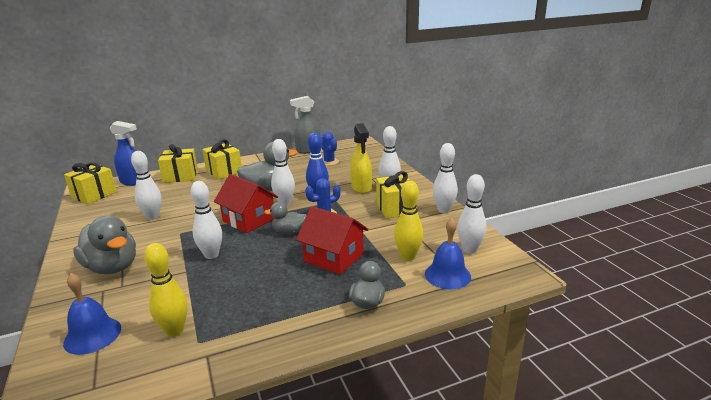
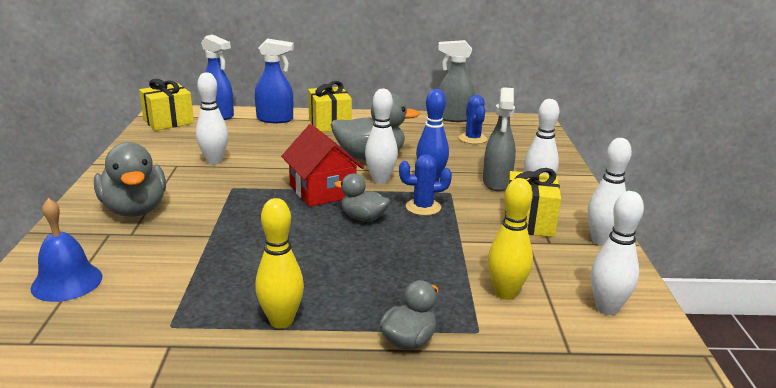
camera: 20 degrees right, 0 degrees up
(174, 330) = (153, 304): yellow bowling pin -> yellow bowling pin (281, 321)
(180, 176) = (275, 119): yellow gift -> blue spray bottle
(211, 255) = (251, 223): white bowling pin -> none
(334, 257) = (400, 267): red house -> none
(361, 188) = (496, 183): yellow spray bottle -> grey spray bottle
(447, 275) = (549, 336): blue bell -> none

